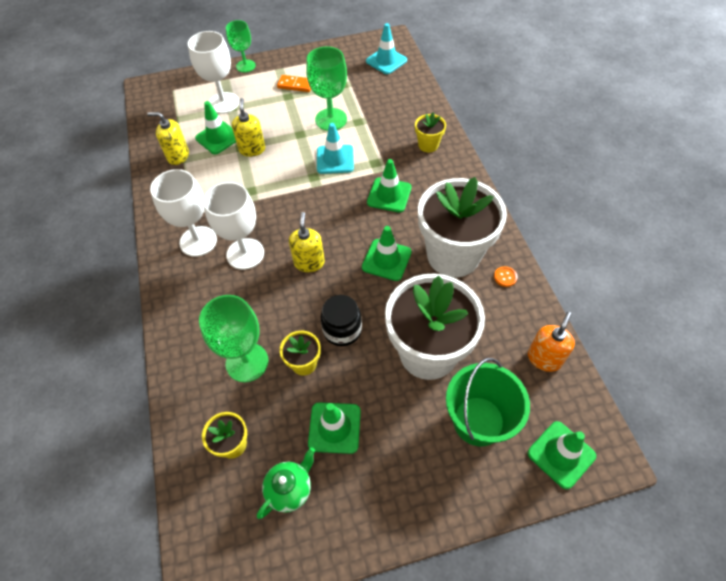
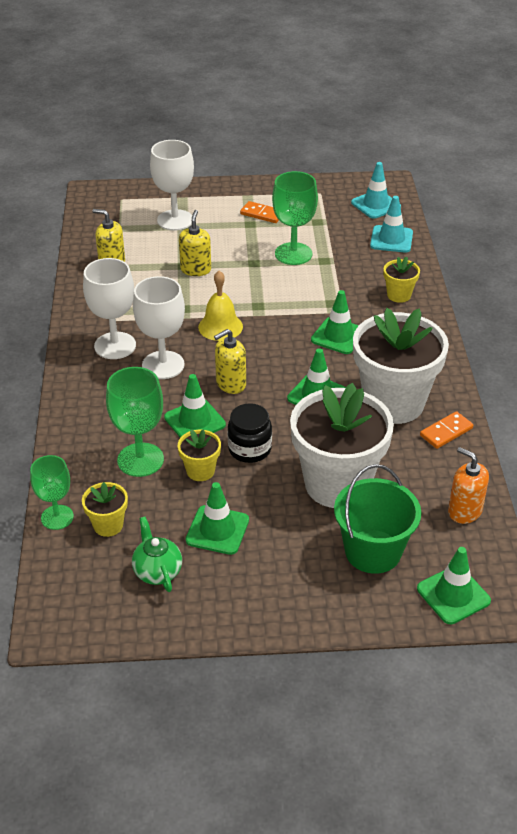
camera: 10 degrees right, 15 degrees down
(218, 138) = (160, 253): green traffic cone -> green traffic cone (195, 421)
(245, 66) = (209, 187): green goblet -> green goblet (57, 517)
(286, 204) = (220, 326): none -> yellow bell
(290, 489) = (157, 571): green teapot -> green teapot turned 75 degrees counterclockwise
(309, 262) = (230, 384): yellow soap dispenser -> yellow soap dispenser turned 135 degrees counterclockwise
(335, 159) = (287, 293): turquoise traffic cone -> turquoise traffic cone (391, 239)
(505, 277) = (446, 432): orange button -> orange domino
(544, 358) = (464, 511): orange soap dispenser -> orange soap dispenser turned 90 degrees counterclockwise

